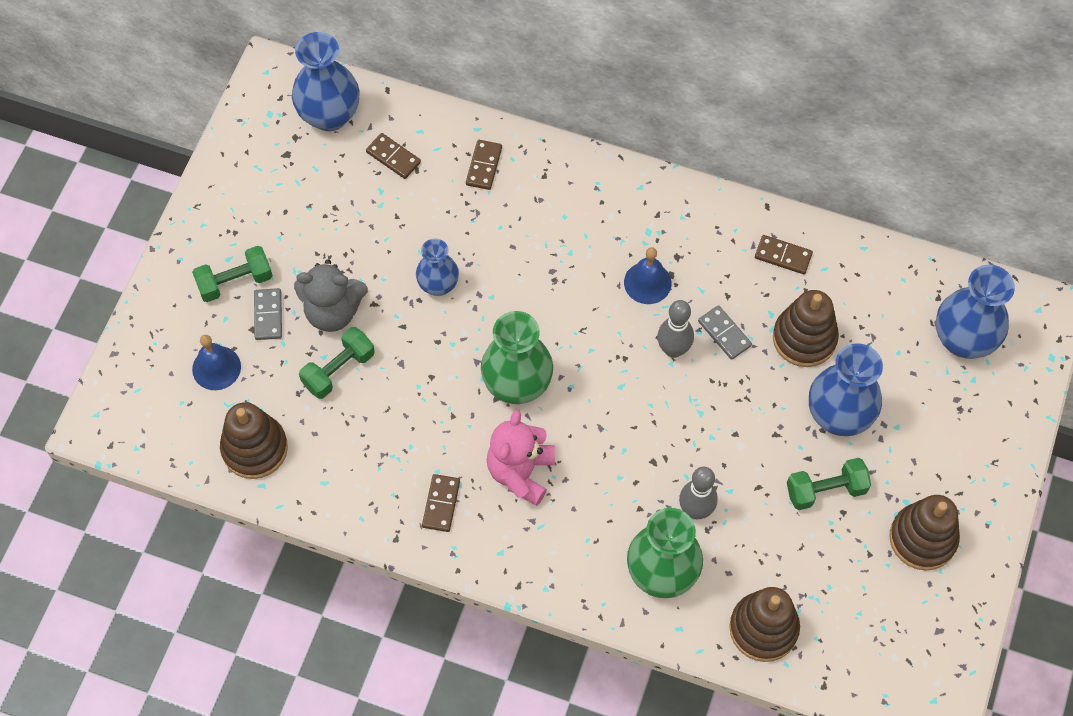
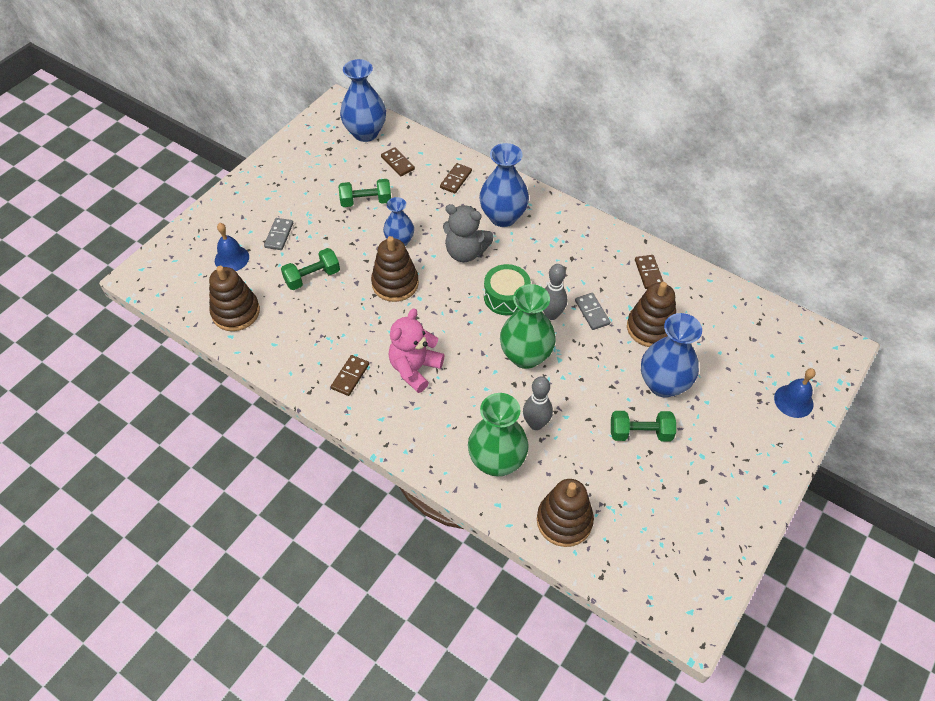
camera: 15 degrees right, 10 degrees down
(235, 282) = (266, 212): green dumbbell -> green dumbbell (366, 201)
(333, 311) = (323, 242): grey teddy bear -> grey teddy bear (465, 252)
(517, 384) = (432, 312): green vase -> green vase (525, 356)
(607, 337) = (506, 297): none -> green drum
(647, 282) = (546, 269): blue bell -> blue bell (793, 401)
(783, 256) = (648, 273): brown domino -> brown domino turned 45 degrees clockwise
(922, 538) = (709, 485): brown stacking toy -> brown stacking toy (395, 283)
(963, 340) = (772, 354): blue vase -> blue vase (503, 217)

